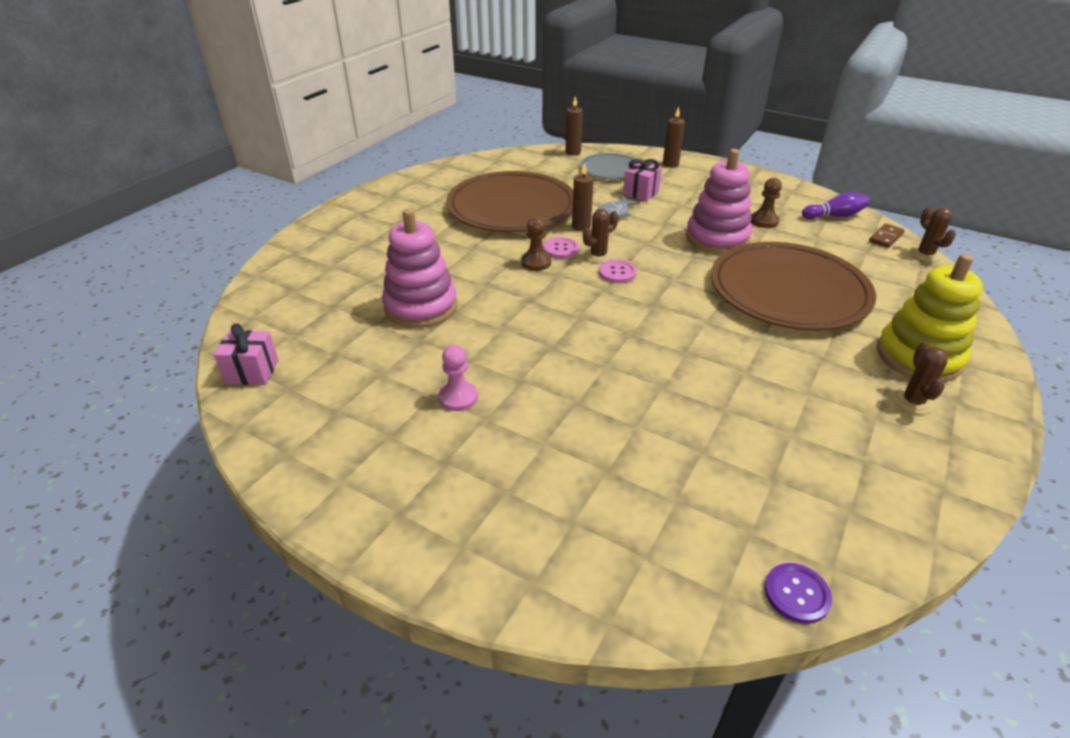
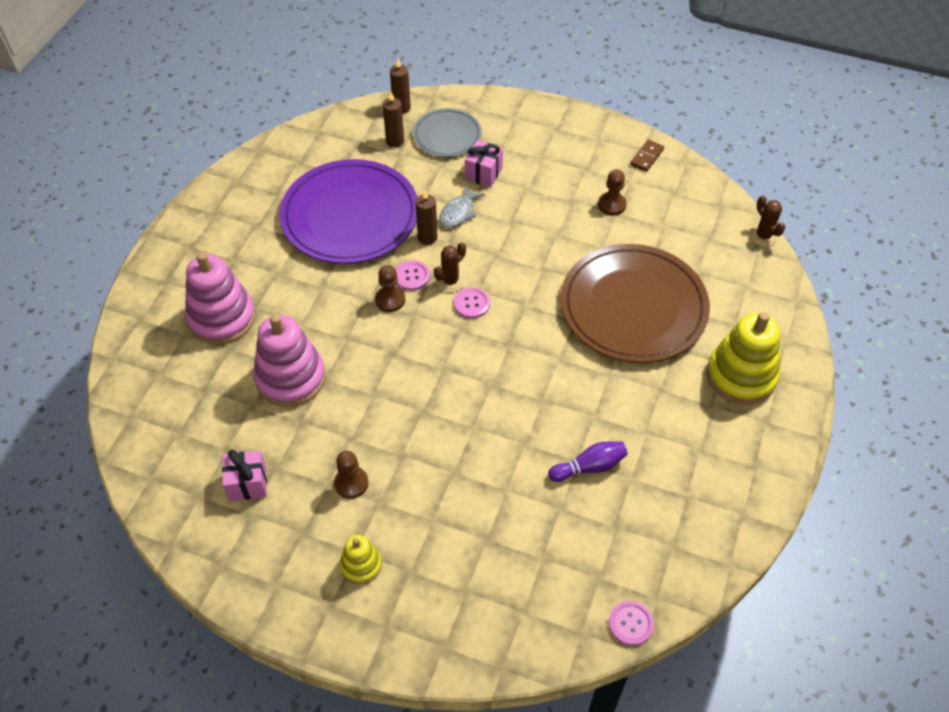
camera: 10 degrees left, 15 degrees up
(252, 372) = (158, 482): pink gift -> pink gift (247, 483)
(448, 476) = (361, 565): none -> yellow stacking toy
(458, 397) = (351, 483): pink pawn -> brown pawn
(511, 207) = (350, 216): brown plate -> purple plate
(670, 164) = (512, 118): brown candle -> brown candle (395, 141)
(717, 238) = (565, 239): pink stacking toy -> pink stacking toy (222, 318)
(796, 594) = (630, 623): purple button -> pink button
(834, 216) = (682, 187): purple bowling pin -> purple bowling pin (589, 467)
(885, 237) = (729, 215): brown domino -> brown domino (646, 157)
(913, 401) = (730, 428): brown cactus -> none

